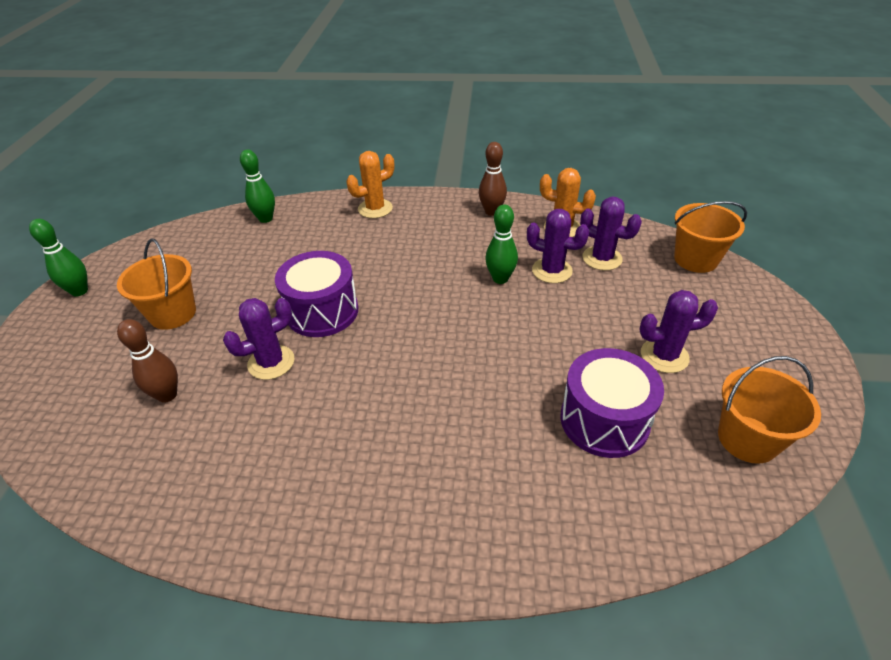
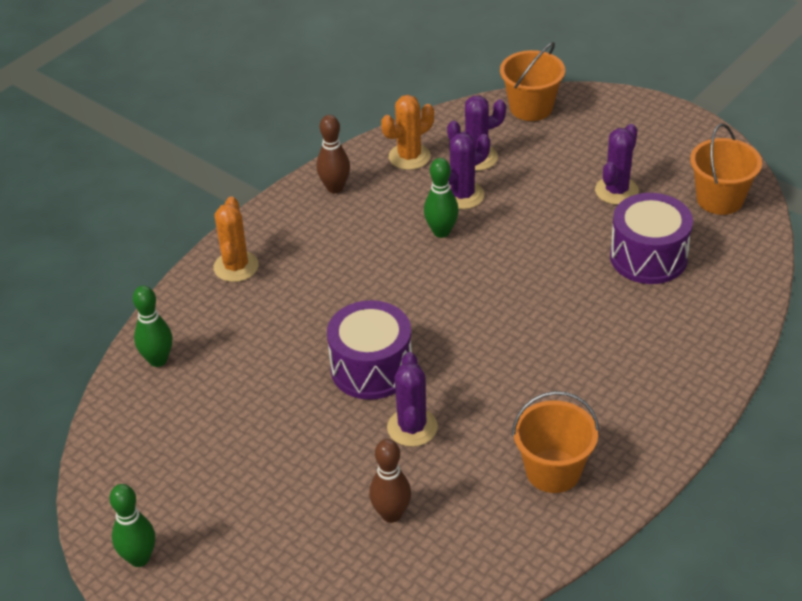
camera: 55 degrees left, 0 degrees up
(173, 313) = (264, 483): orange bucket -> orange bucket (553, 471)

